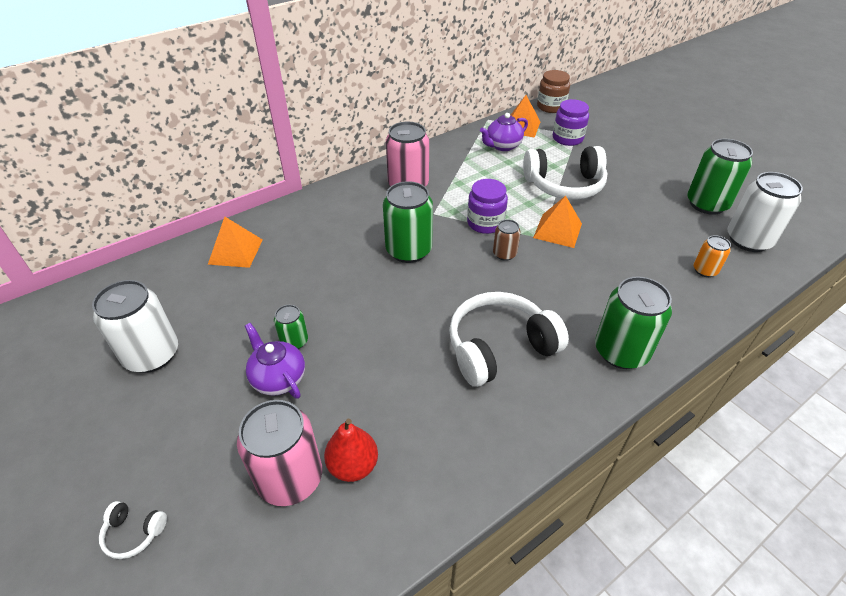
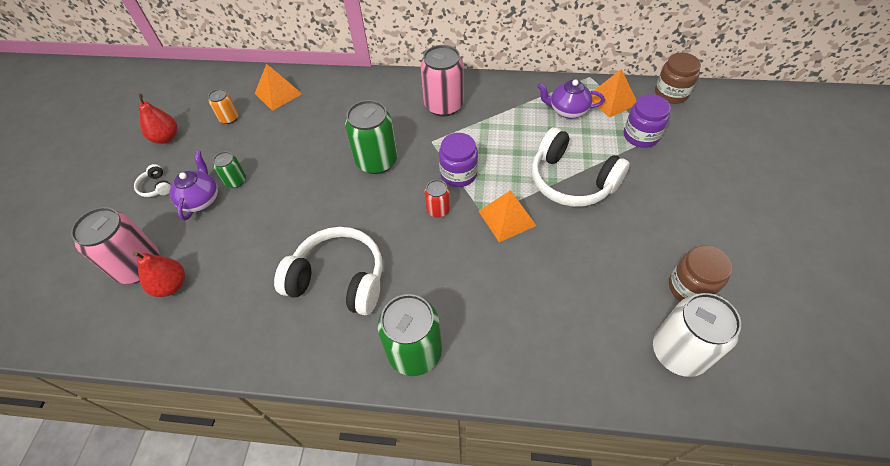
camera: 45 degrees right, 10 degrees up
(134, 533) = (56, 237): white headphones -> white headphones (156, 187)
(152, 355) = (166, 138): white can -> red pear
(504, 254) = (438, 210): brown can -> red can
(705, 270) = (586, 345): orange can -> orange can (229, 118)
(707, 204) = (690, 288): green can -> brown jar

